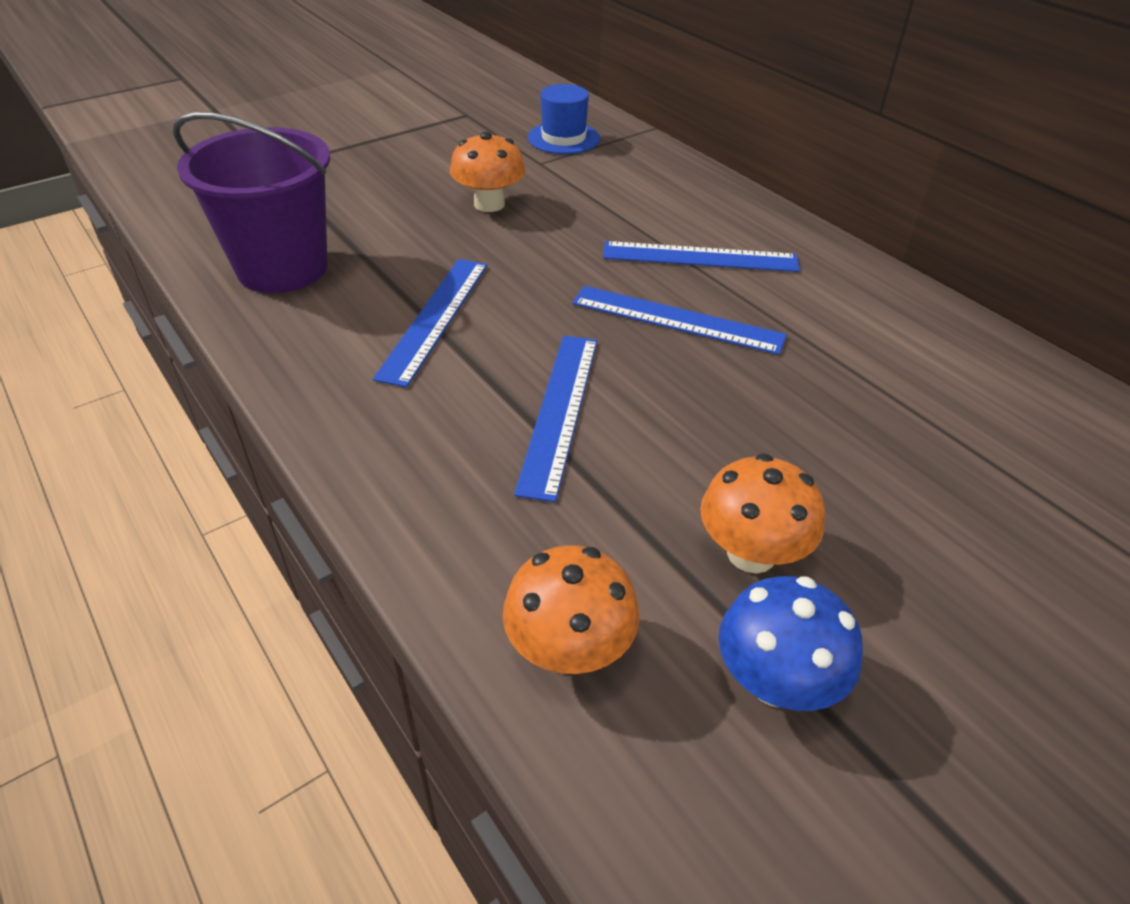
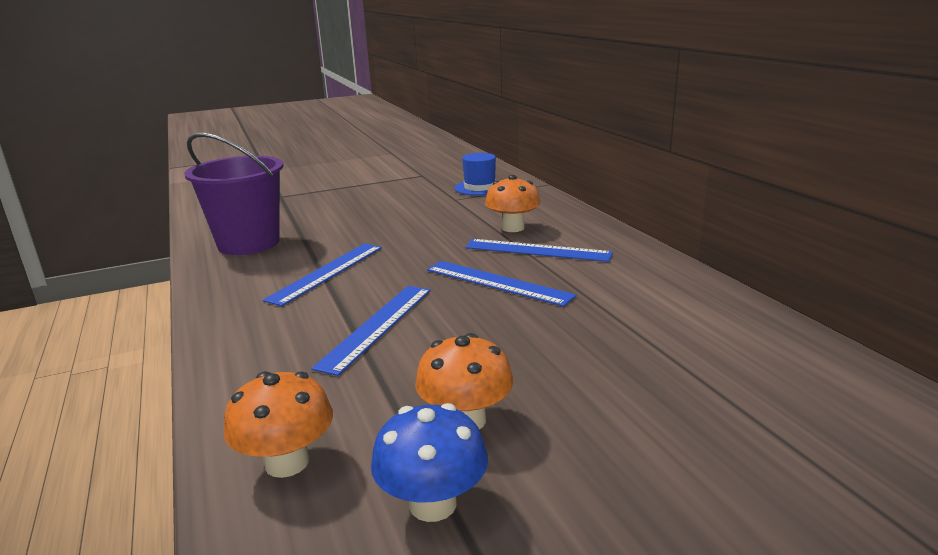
camera: 15 degrees right, 20 degrees down
(489, 204) = (405, 218): orange mushroom -> orange mushroom (512, 228)

